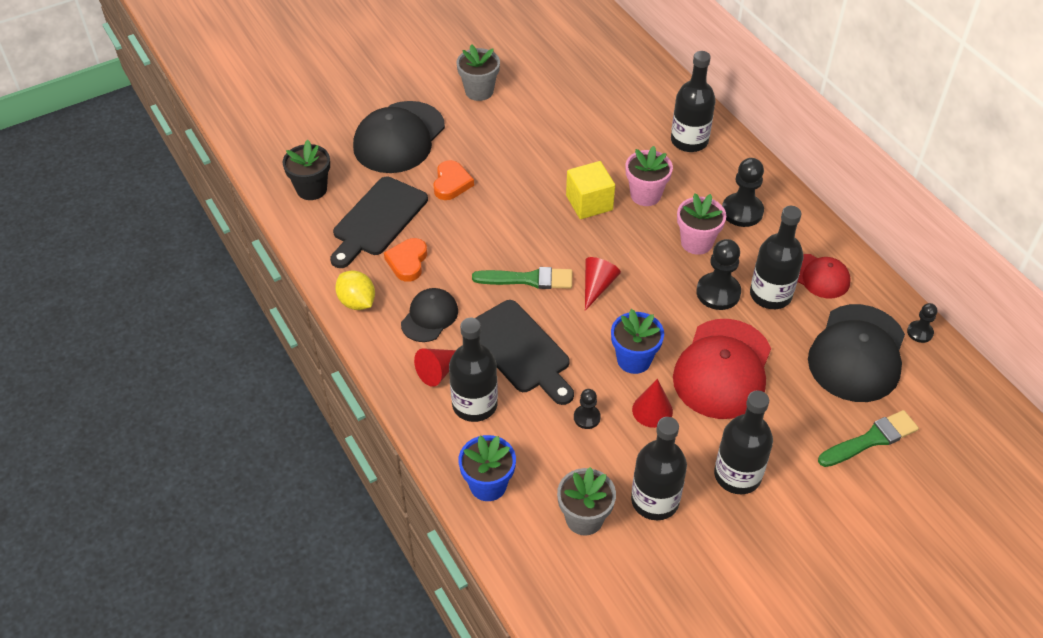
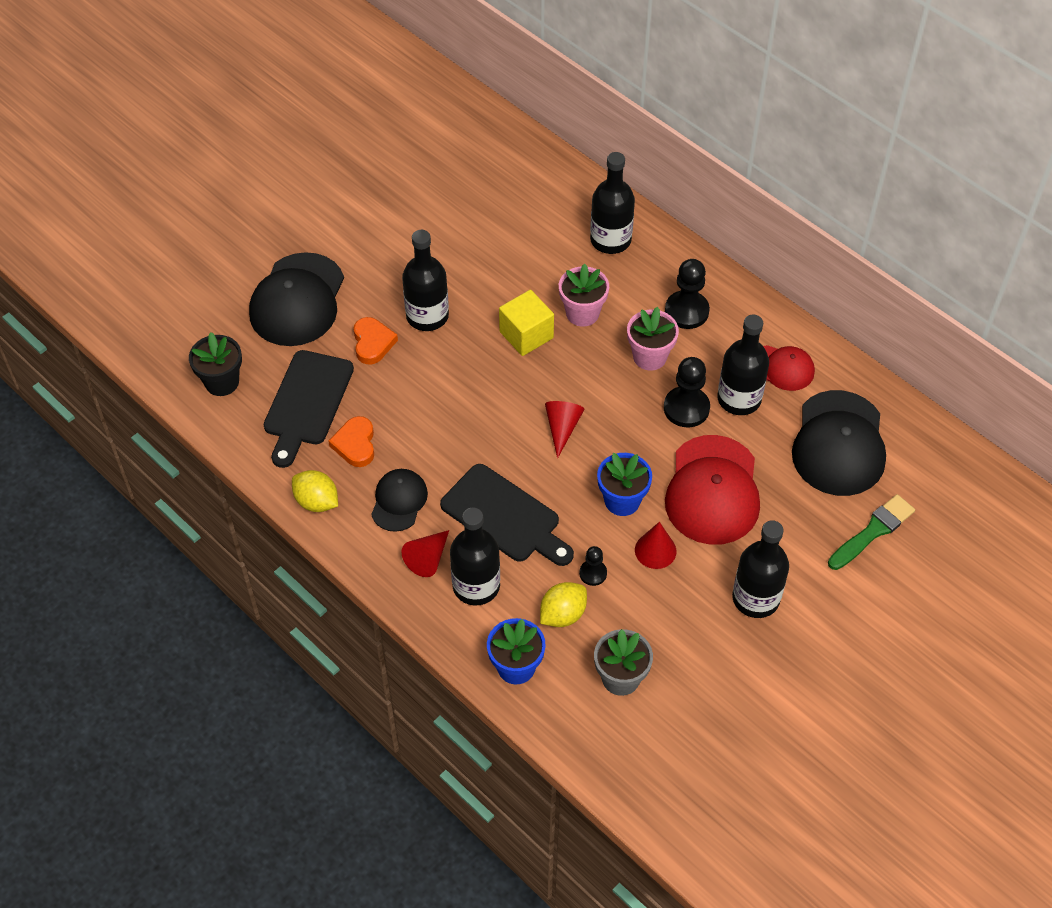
camera: 15 degrees left, 5 degrees up
(479, 91) = (367, 225): grey flower pot -> none
(528, 279) = (488, 436): green brush -> none
(547, 448) = (563, 614): none -> yellow lemon
(655, 500) = (683, 643): black bottle -> black bottle (427, 316)
(920, 332) = (893, 407): black pawn -> none

